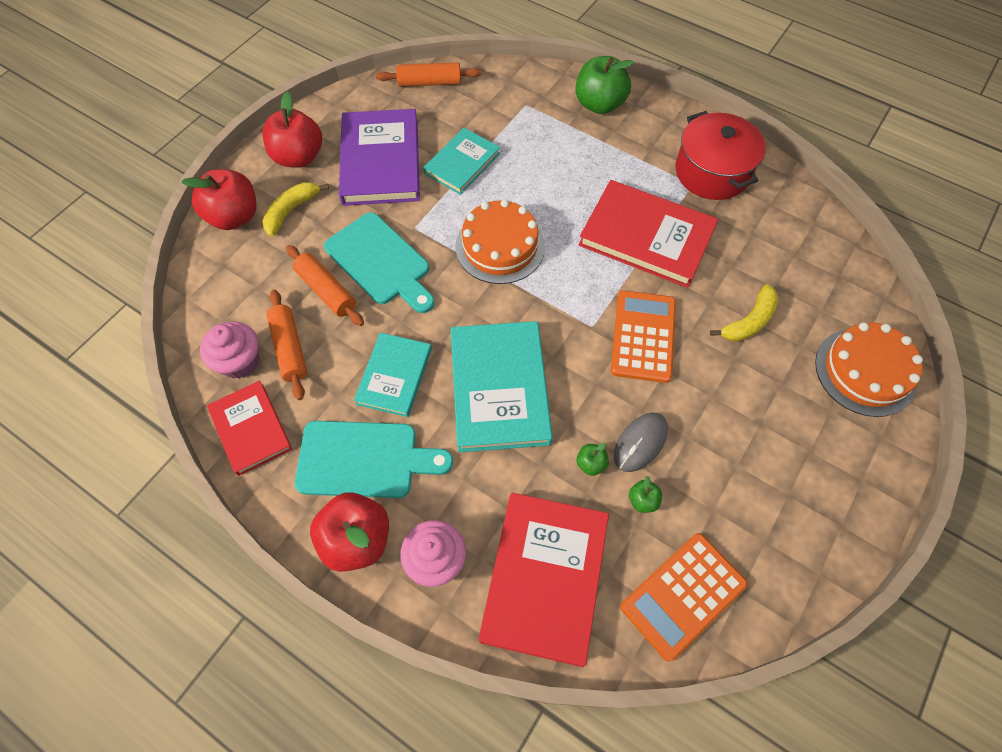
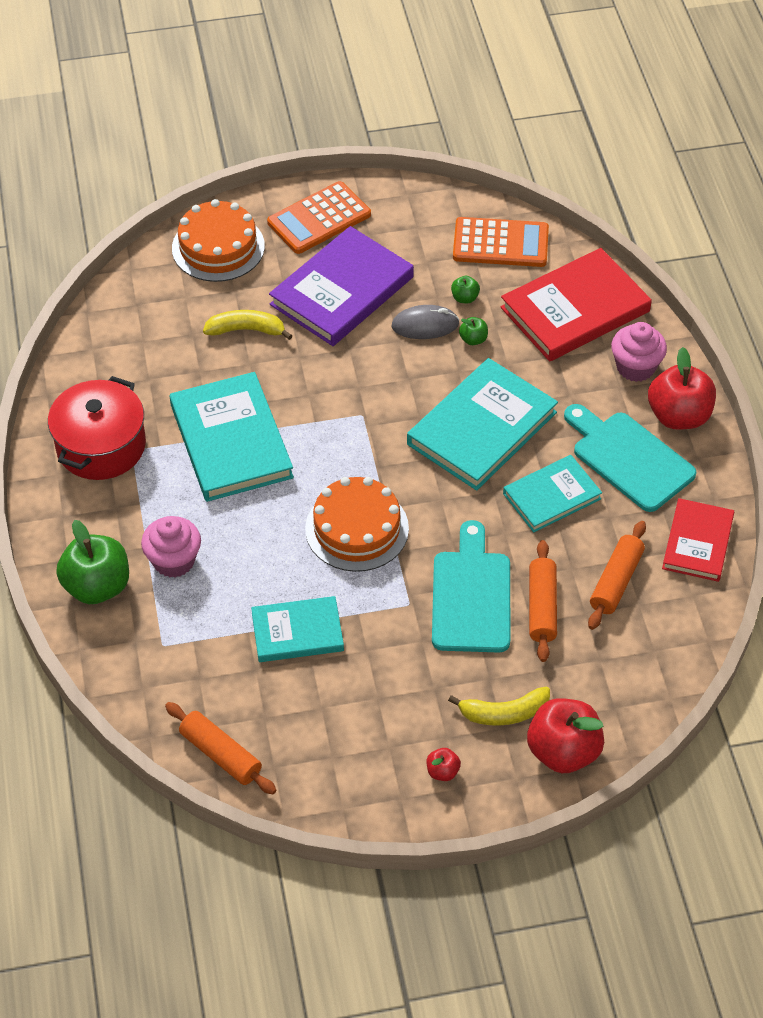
camera: 135 degrees left, 10 degrees down
(240, 362) = (666, 602): pink cupcake -> pink cupcake (174, 561)
(298, 157) = (442, 771): red apple -> red apple, size x0.45
(380, 161) = (369, 699): purple book -> purple book (342, 291)
(643, 336) = (335, 379): orange calculator -> orange calculator (319, 219)
(646, 237) = (231, 441): red book -> turquoise book

